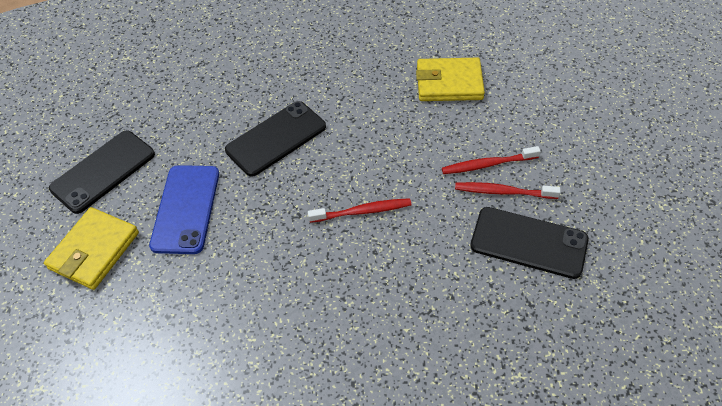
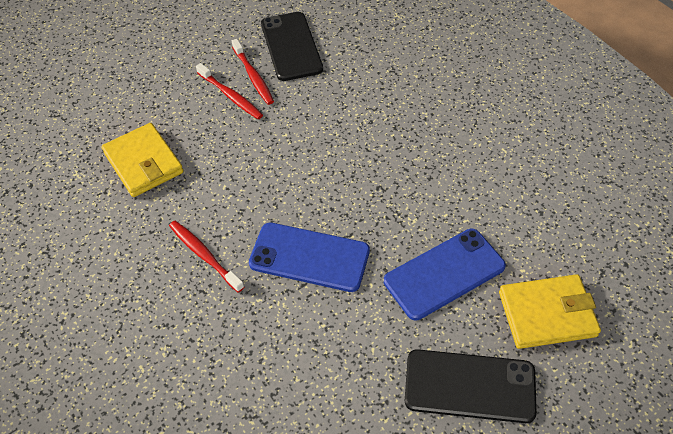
camera: 125 degrees left, 0 degrees up
(276, 138) = (309, 257): black phone -> blue phone
(362, 211) = (340, 148): red toothbrush -> red toothbrush (204, 255)

